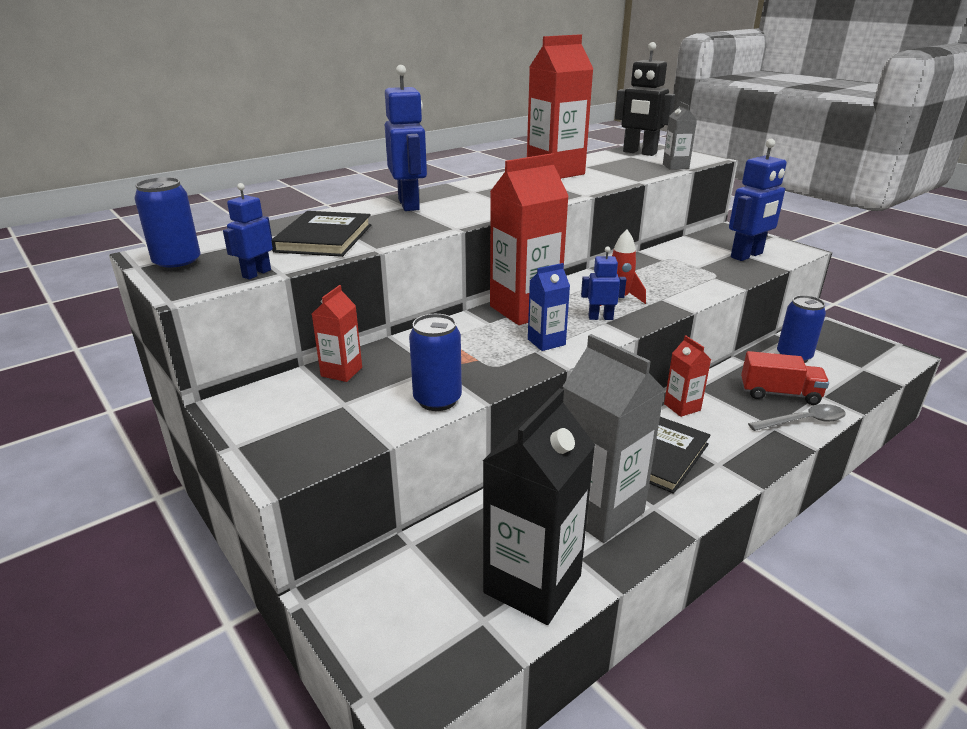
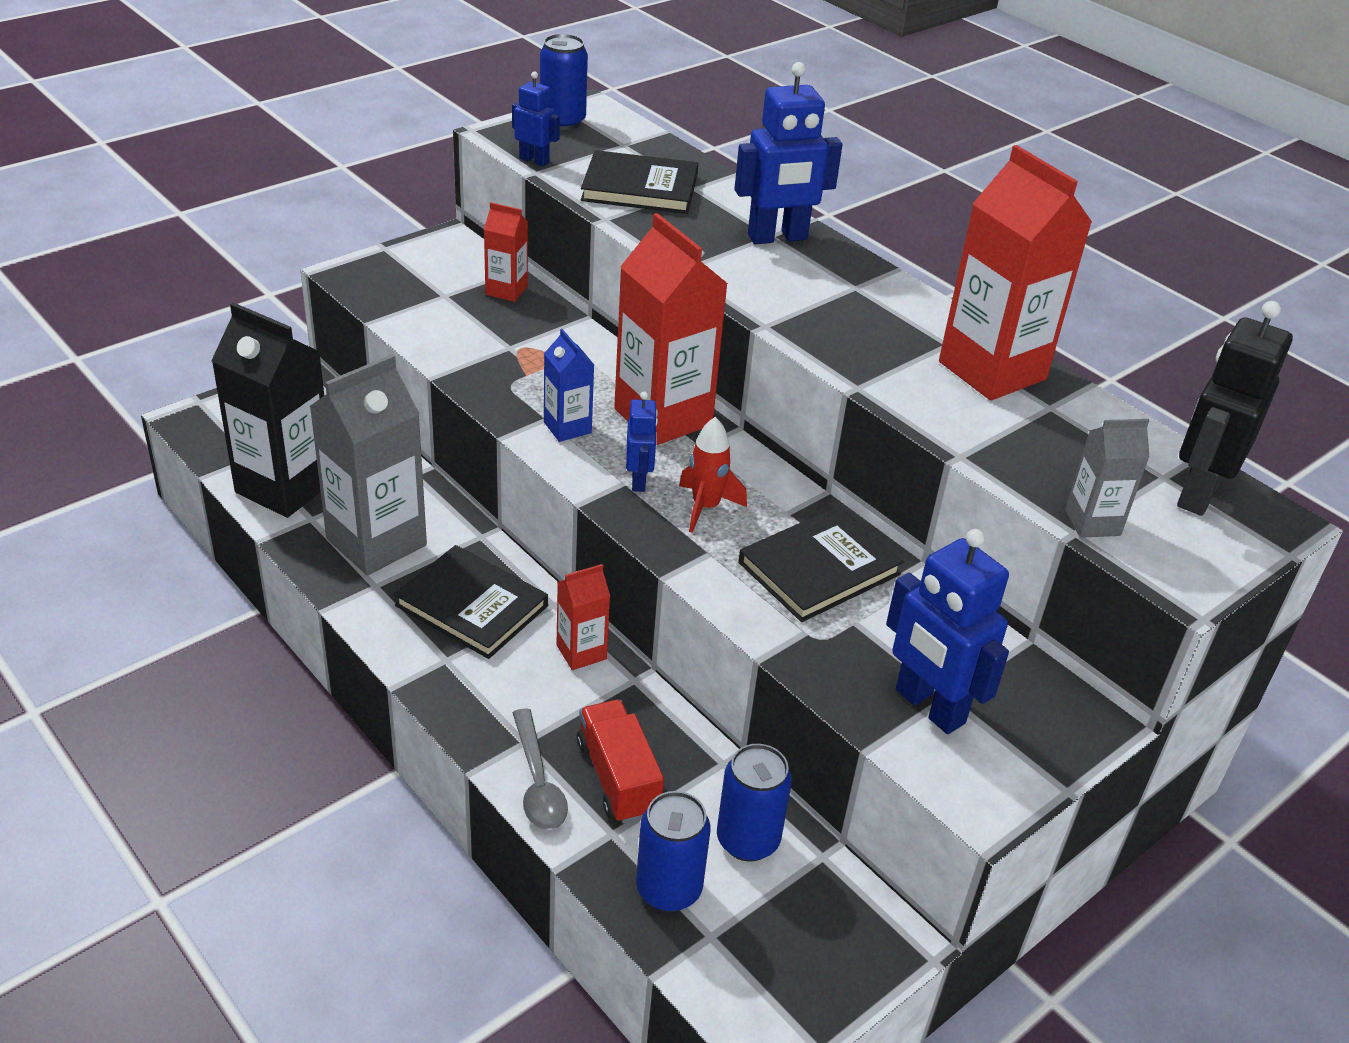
camera: 85 degrees right, 10 degrees up
(437, 400) = (442, 347): blue can -> blue can (668, 889)
(659, 272) = (819, 568): none -> black book
(779, 394) = (618, 778): red truck -> red truck turned 150 degrees clockwise

